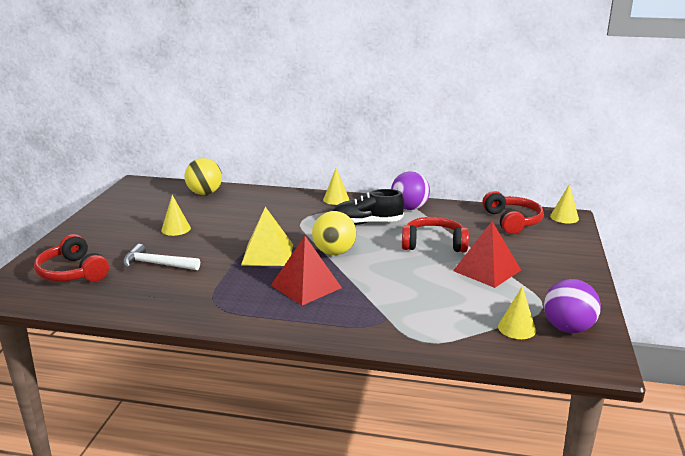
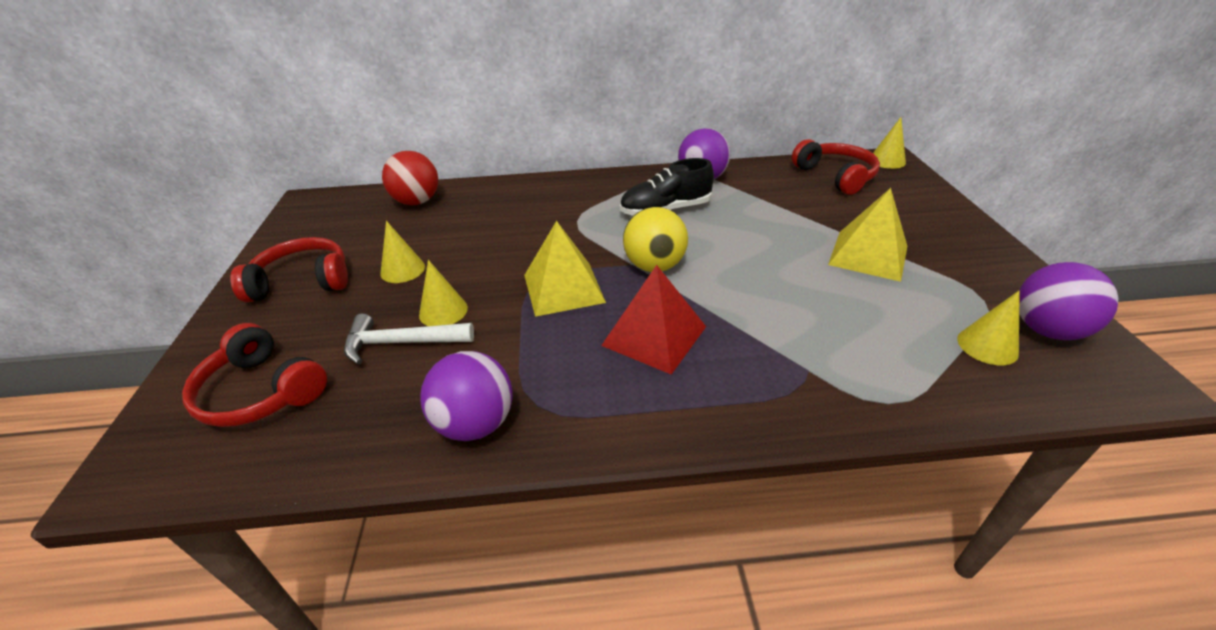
camera: 15 degrees left, 15 degrees up
(177, 306) = (475, 423): none -> purple ball
(204, 193) = (417, 202): yellow ball -> red ball
(336, 199) = (601, 181): yellow cone -> yellow cone (443, 311)
(433, 244) = (772, 227): red headphones -> red headphones (302, 281)
(487, 270) = (868, 255): red pyramid -> yellow pyramid

